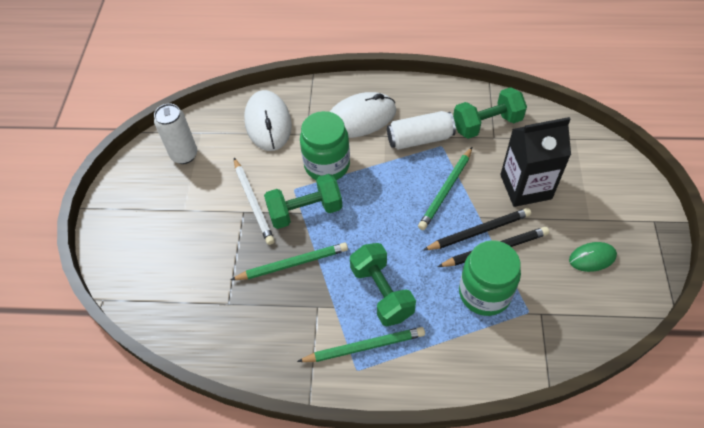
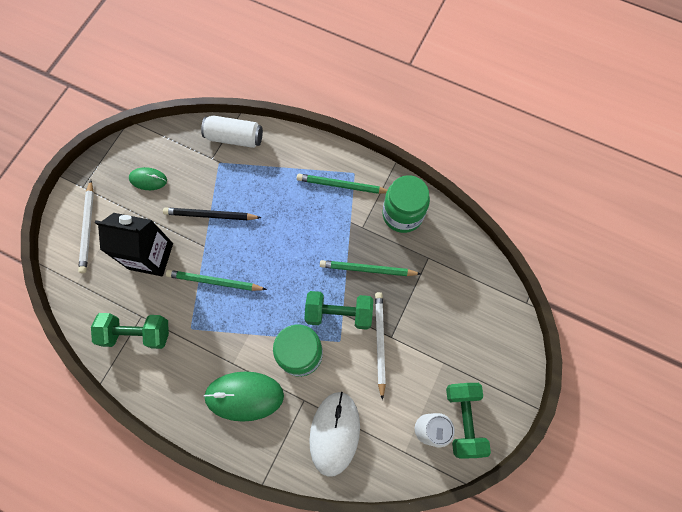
camera: 160 degrees left, 15 degrees up
(360, 118) = (244, 396): white mouse -> green mouse
(382, 292) = (311, 218): green dumbbell -> green dumbbell (463, 419)
(420, 139) = (205, 345): white can -> white can (234, 137)
(446, 190) = (215, 281): green pencil -> green pencil turned 135 degrees counterclockwise
(478, 231) = (213, 234): black pencil -> none
(484, 293) = (239, 187): green jar -> green jar (402, 214)
(609, 186) = (88, 228): none -> white pencil

